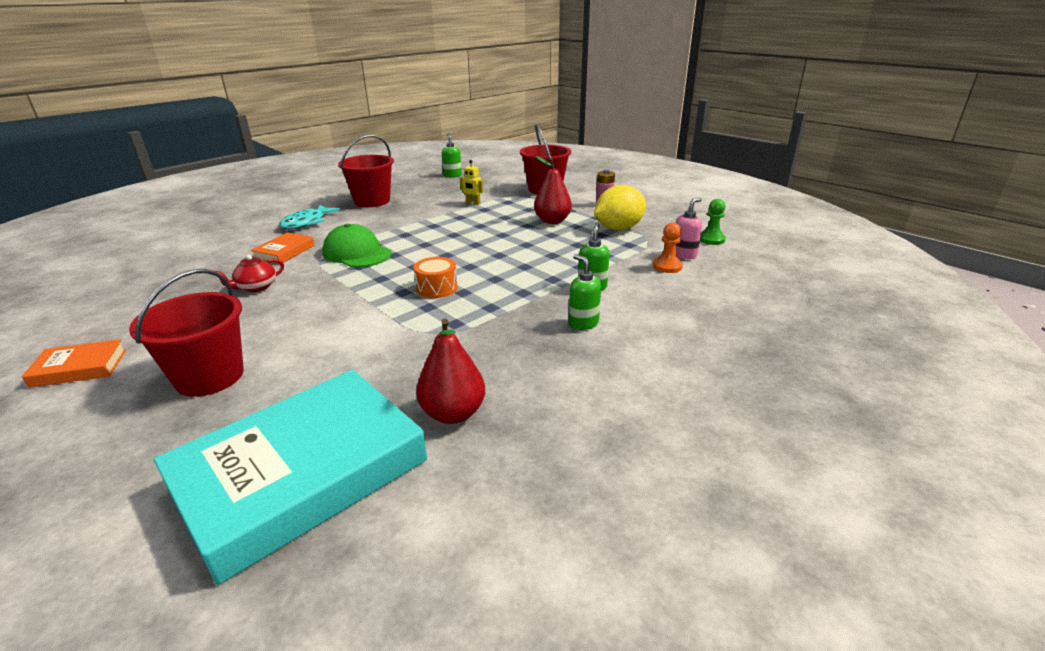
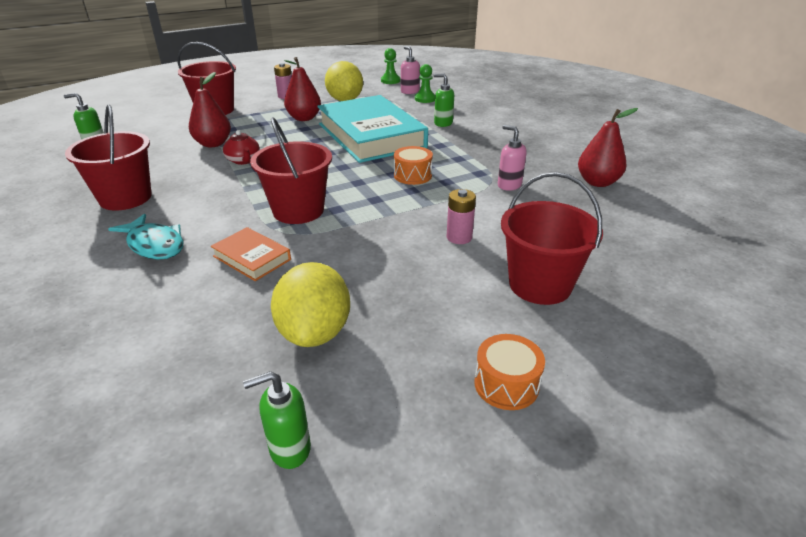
camera: 75 degrees left, 5 degrees up
(79, 368) = (506, 384): orange book -> orange drum
(183, 288) = (315, 332): none -> yellow lemon
(256, 287) = (349, 272): red teapot -> red teapot (243, 160)
(301, 474) = (664, 234): turquoise book -> turquoise book (371, 136)
(306, 326) = (459, 237): none -> pink battery
(357, 253) = (298, 210): green cap -> red bucket
(427, 344) = (509, 185): none -> pink soap dispenser
(473, 203) = (213, 144): yellow robot -> red pear
(583, 323) = (495, 133): green soap dispenser -> green soap dispenser (289, 449)
(667, 266) = (425, 99): orange pawn -> green pawn

